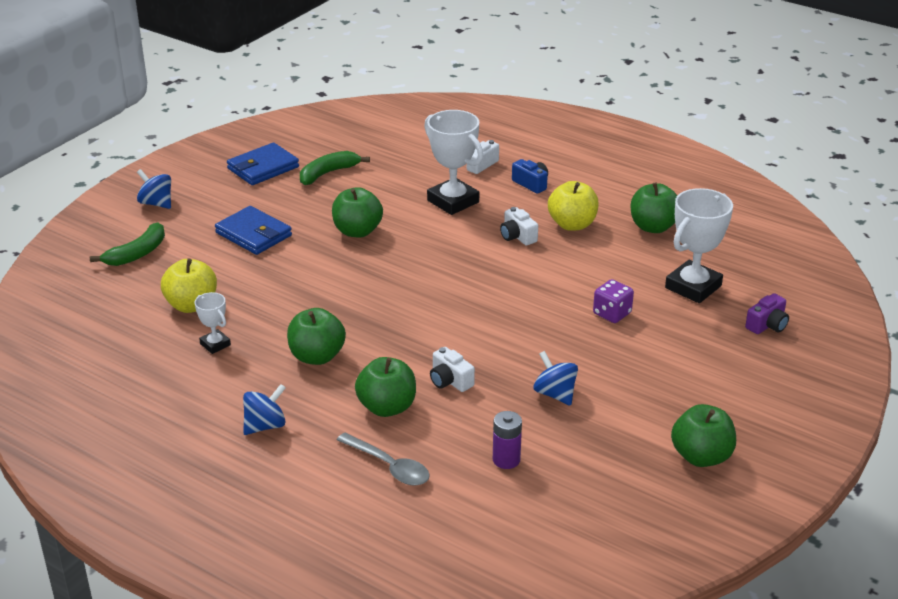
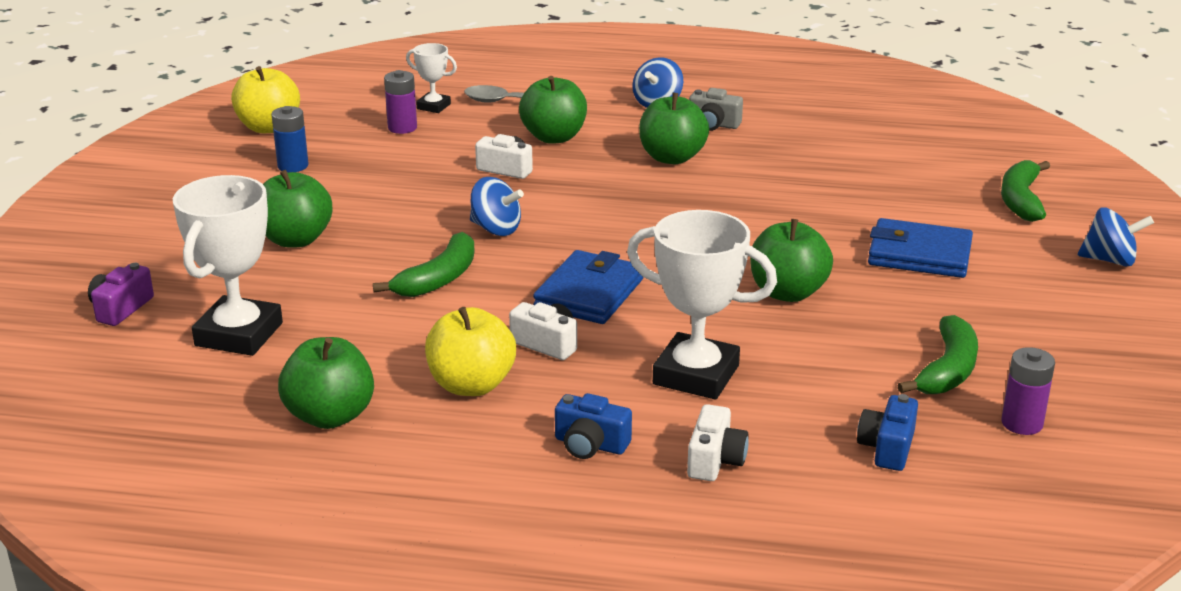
camera: 155 degrees right, 5 degrees down
(192, 305) = (870, 168): yellow apple -> yellow apple (268, 127)
(215, 344) = (792, 144): white trophy -> white trophy (433, 106)
(248, 384) = (713, 124): none -> grey camera
(263, 168) = (1059, 352): blue wallet -> blue wallet (589, 293)
(327, 146) = (1022, 423): none -> purple battery
(399, 151) = (887, 448): none -> blue camera
(555, 294) = (438, 279): none -> green banana
(555, 394) = (381, 182): blue spinning top -> blue spinning top (496, 229)
(612, 313) = (348, 273): purple dice -> none
(619, 435) = (293, 166): none -> blue battery
(701, 456) = (198, 168): green apple -> green apple (296, 239)

